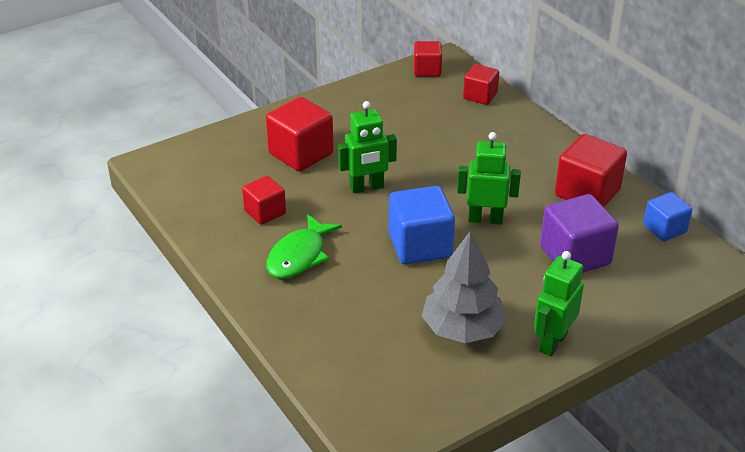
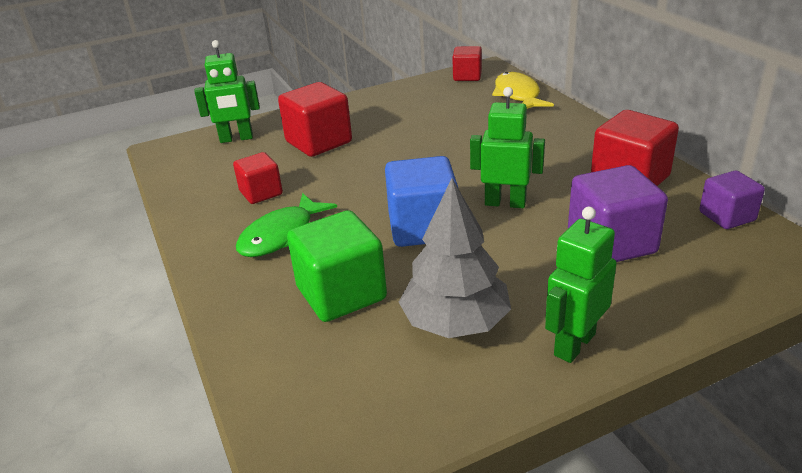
camera: 10 degrees right, 5 degrees down
(366, 187) = (378, 172): green robot -> green robot (236, 139)
(367, 308) = (341, 293): none -> green cube
(480, 96) = (518, 95): red cube -> yellow fish
(664, 229) = (727, 216): blue cube -> purple cube

